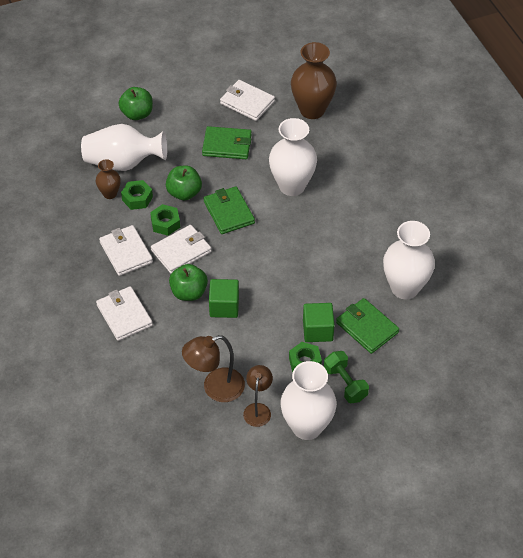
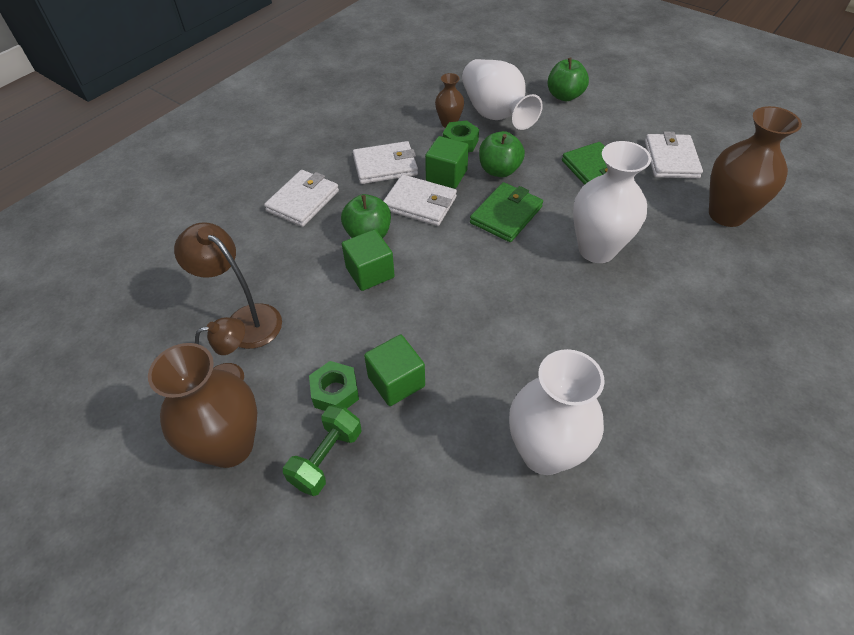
camera: 60 degrees right, 0 degrees up
(126, 252) = (385, 166): white wallet -> white wallet turned 45 degrees clockwise
(165, 223) = (446, 175): green nut -> green cube
(307, 426) = (230, 446): white vase -> brown vase
(367, 327) = (440, 438): green wallet -> none

